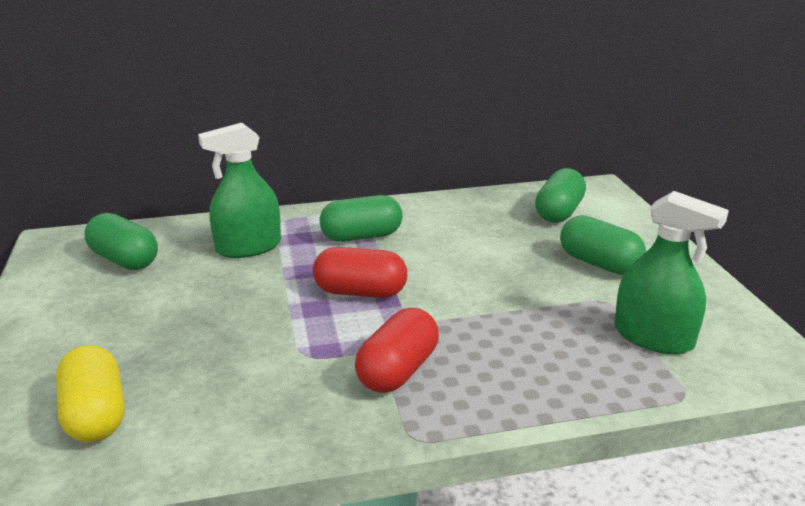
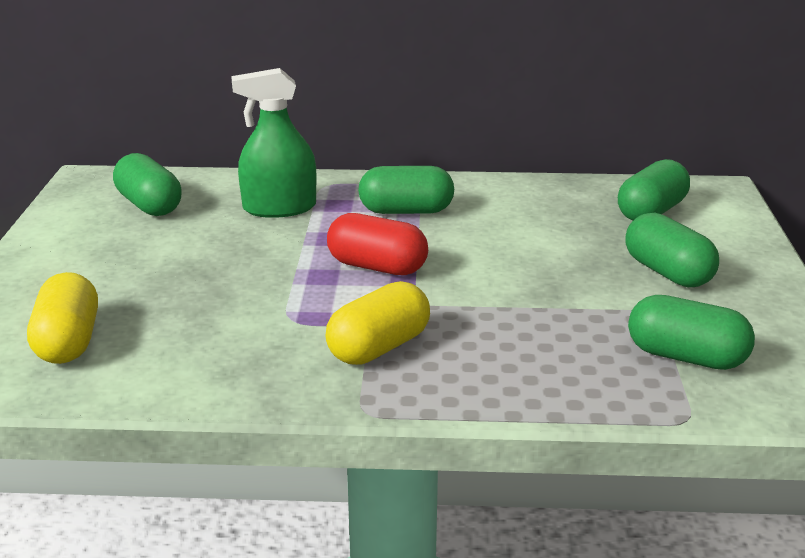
camera: 15 degrees right, 0 degrees up
(398, 371) = (379, 347): red capsule -> yellow capsule
(653, 337) = (686, 357): green spray bottle -> green capsule

